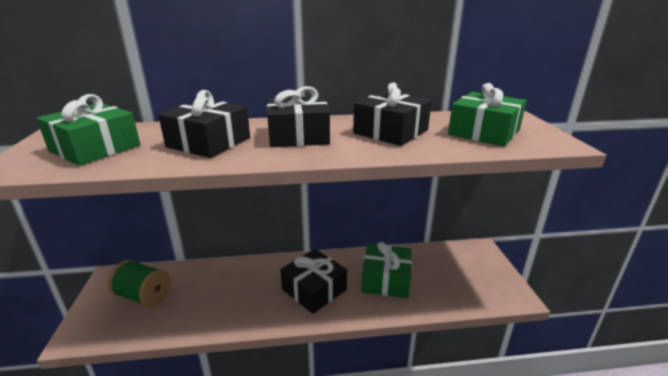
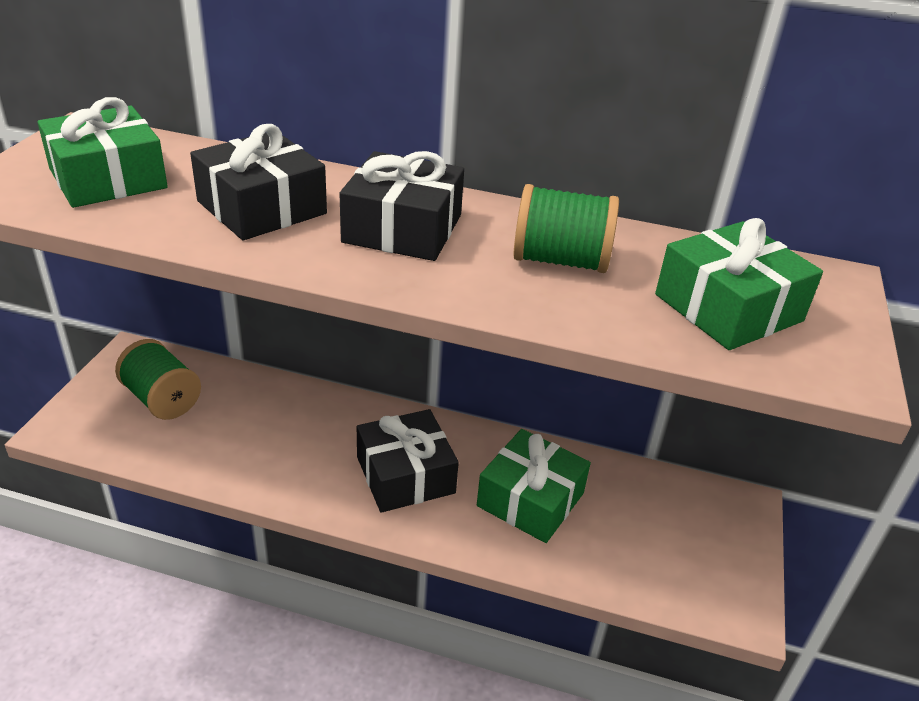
camera: 20 degrees right, 10 degrees up
(391, 132) = (560, 260): black gift -> green spool

